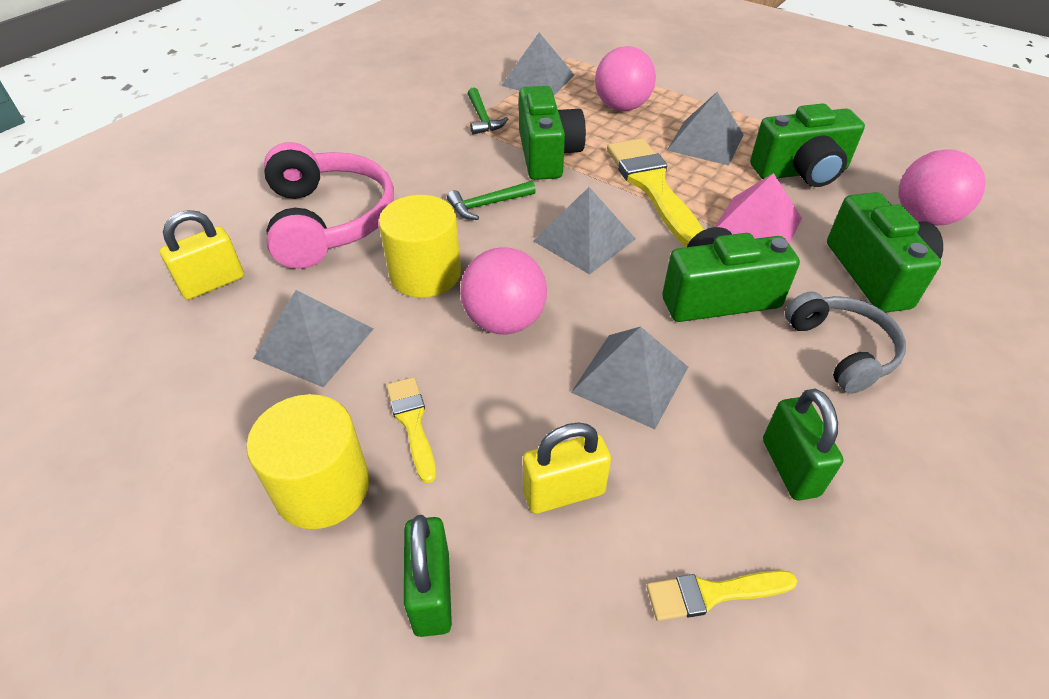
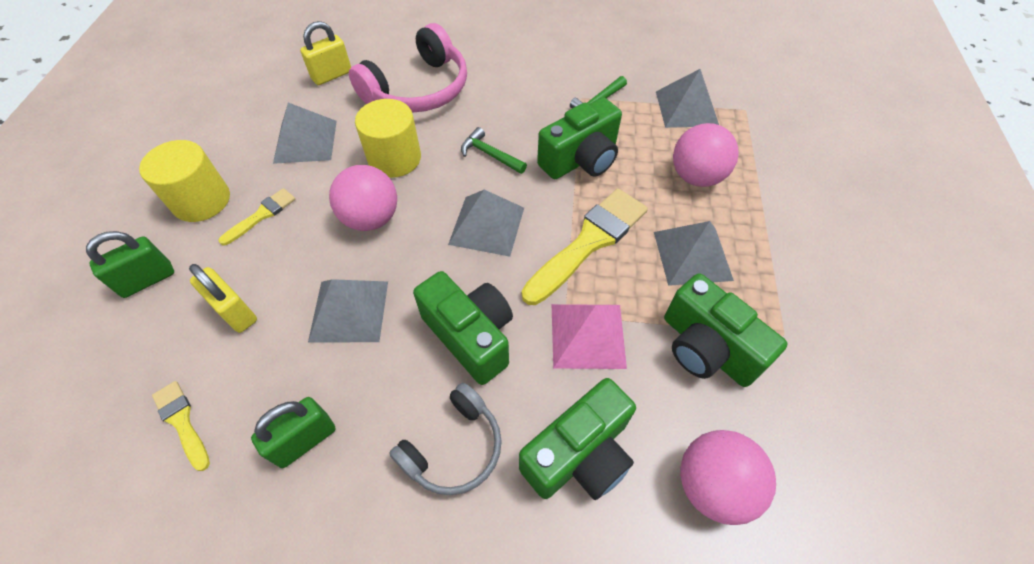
camera: 60 degrees right, 10 degrees up
(213, 283) = (332, 75): yellow padlock -> yellow padlock turned 60 degrees counterclockwise

